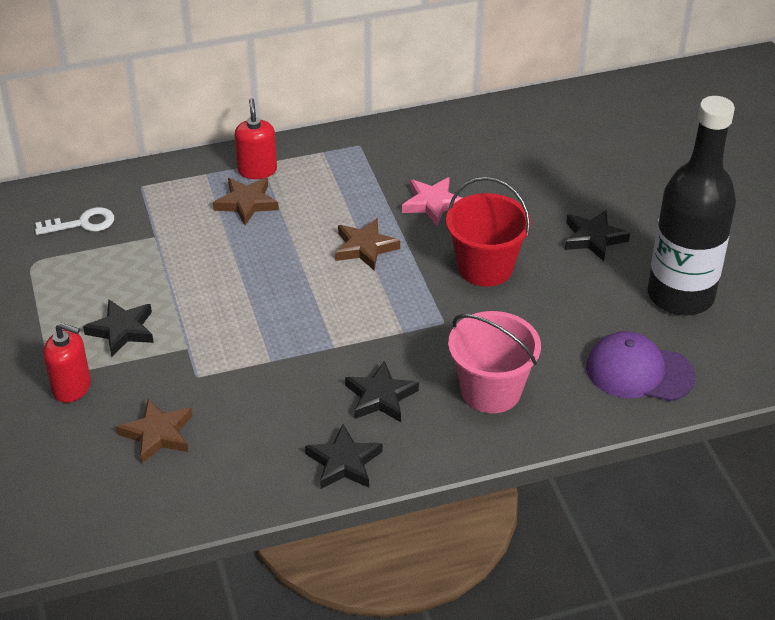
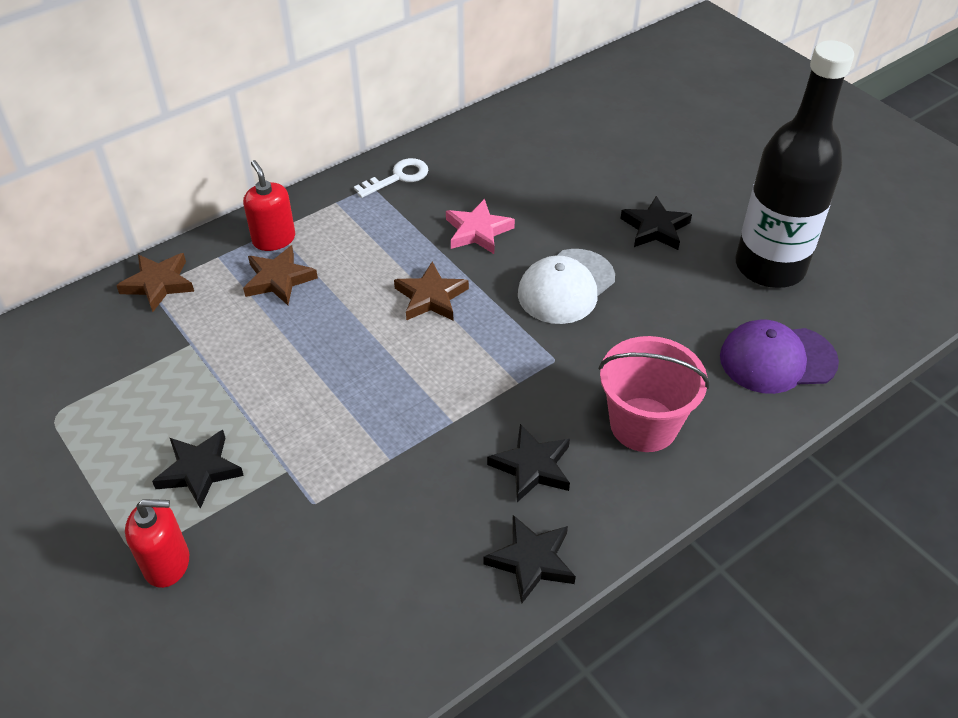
camera: 20 degrees left, 5 degrees up
(82, 223) = (97, 350): white key -> white key (398, 177)
(158, 434) = (299, 593): brown star -> brown star (158, 284)
(485, 267) = (566, 287): red bucket -> white cap

